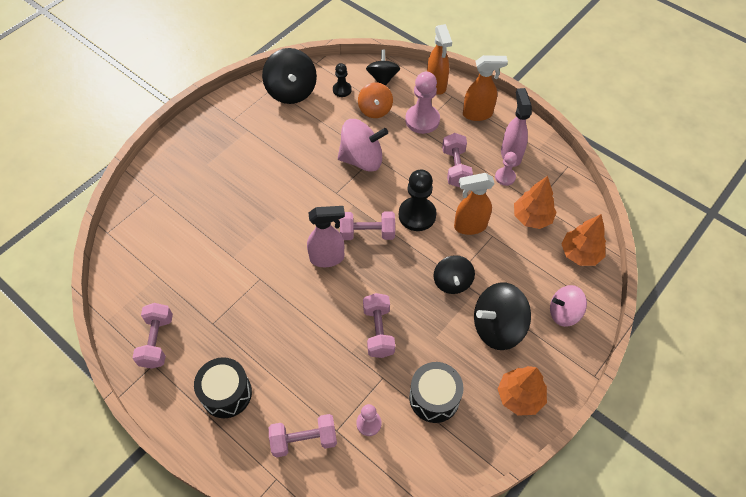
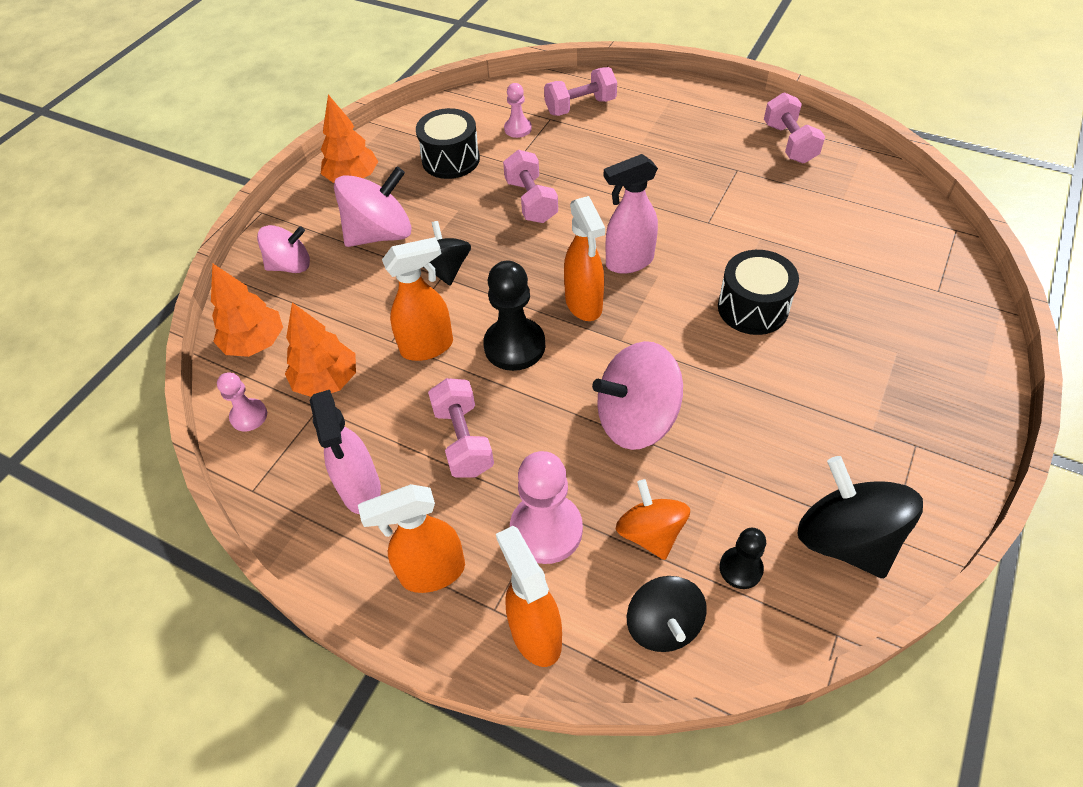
camera: 170 degrees right, 5 degrees down
(226, 393) = (680, 121): black drum -> black drum (752, 308)
(367, 233) = (584, 305): pink dumbbell -> orange spray bottle
(497, 327) = (380, 234): black spinning top -> pink spinning top
(505, 177) = (372, 442): pink pawn -> pink pawn (249, 416)

